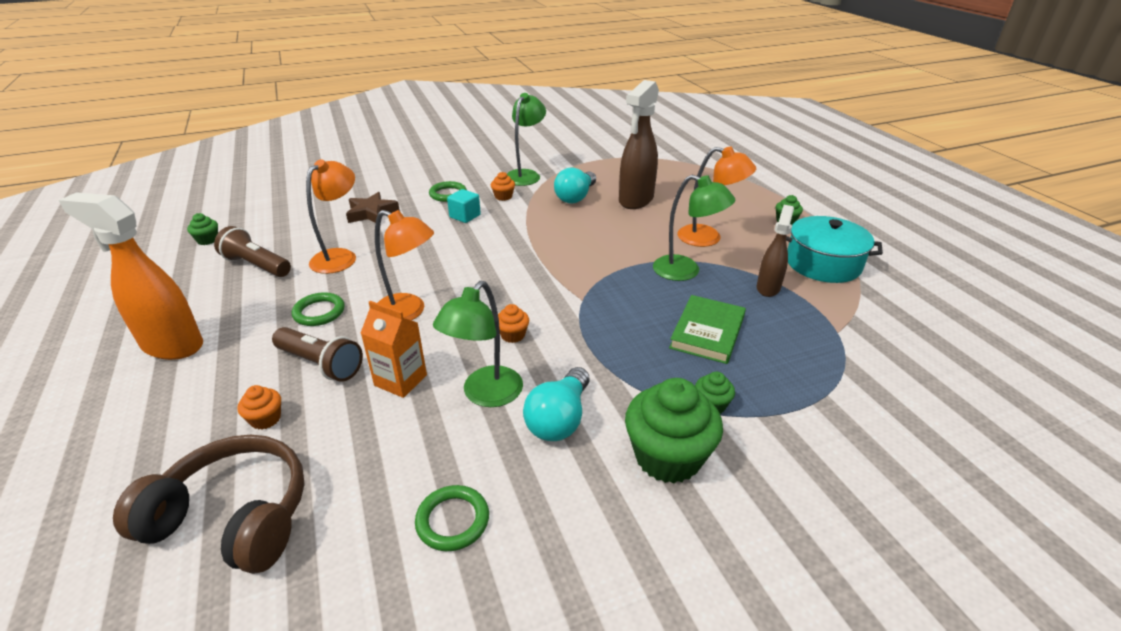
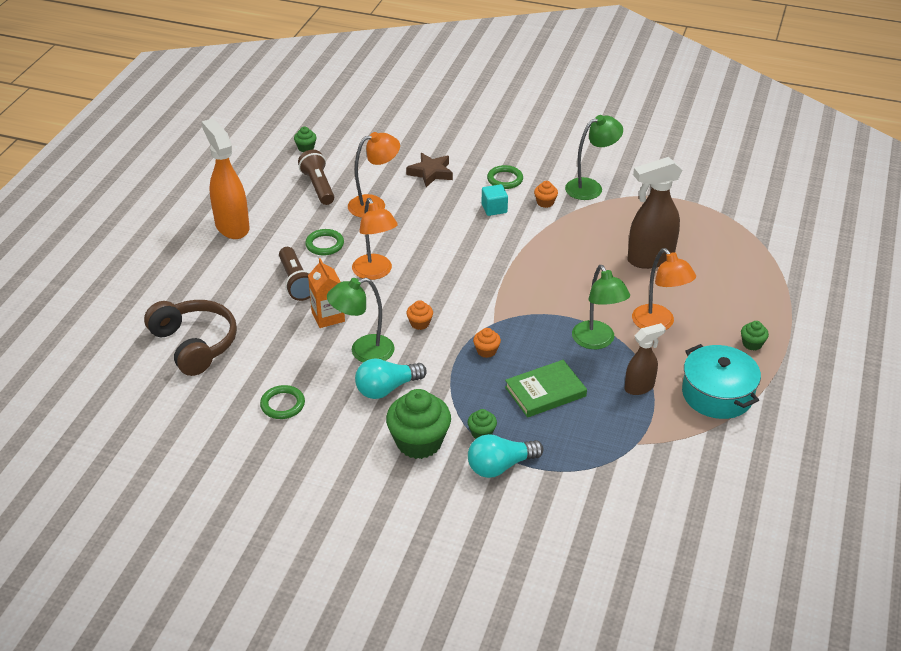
camera: 40 degrees right, 5 degrees up
(266, 419) = (244, 301): orange cupcake -> orange cupcake (486, 351)
(576, 197) = (603, 231): turquoise light bulb -> turquoise light bulb (500, 466)

